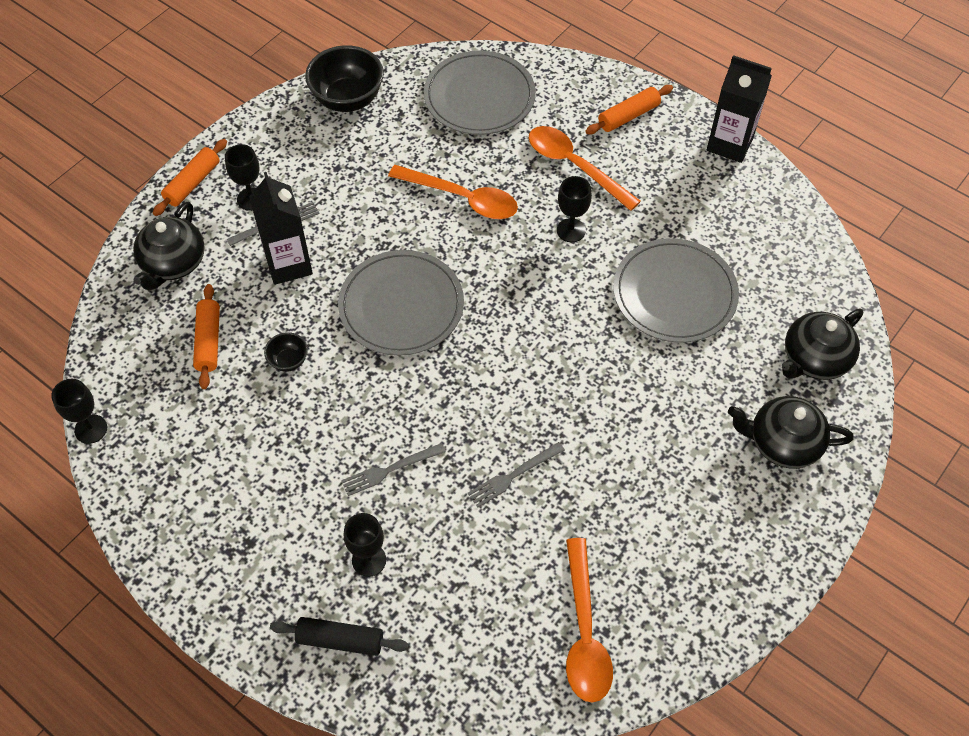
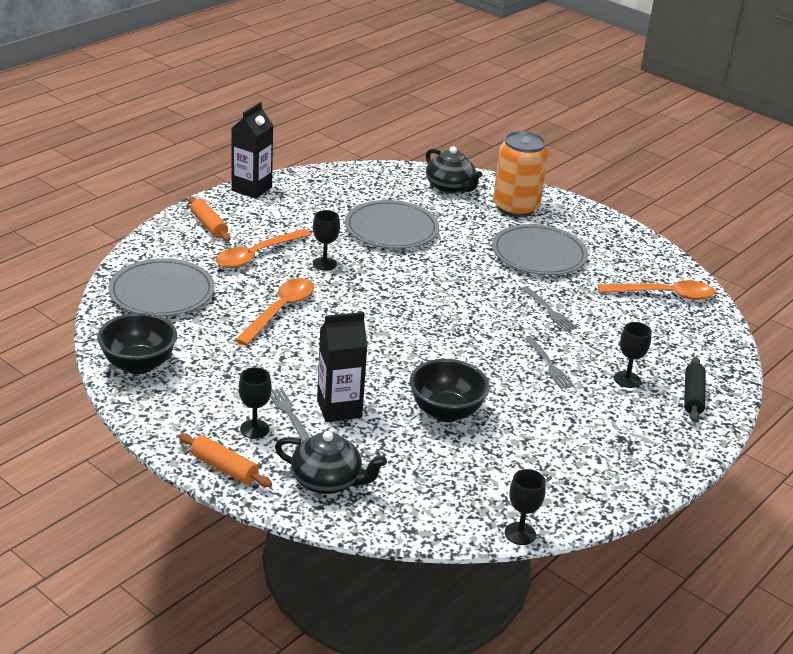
camera: 90 degrees left, 25 degrees down
(208, 341) = (422, 458): orange rolling pin -> none
(288, 361) = (446, 412): black bowl -> black bowl, size x2.06
(401, 306) = (392, 349): grey plate -> grey plate (539, 254)
(783, 442) = (515, 207): black teapot -> orange can

